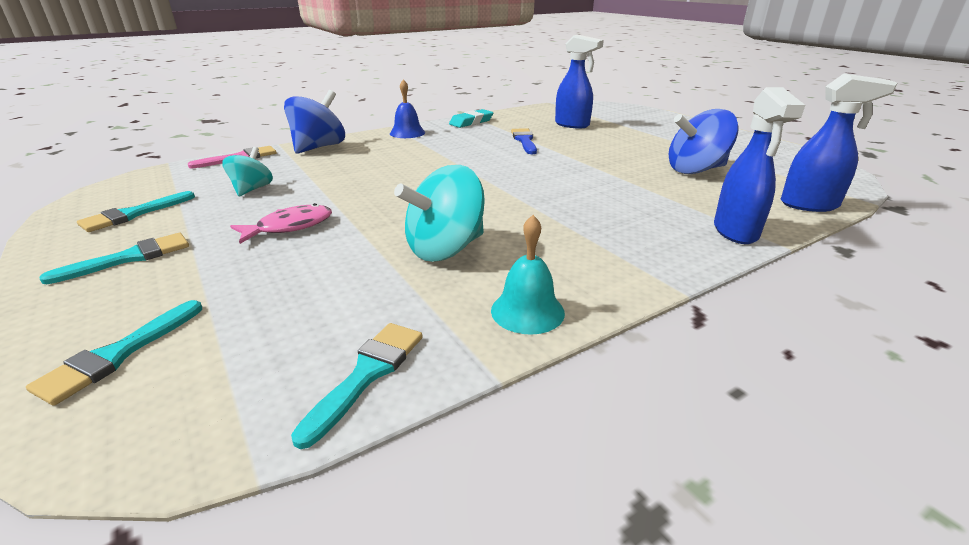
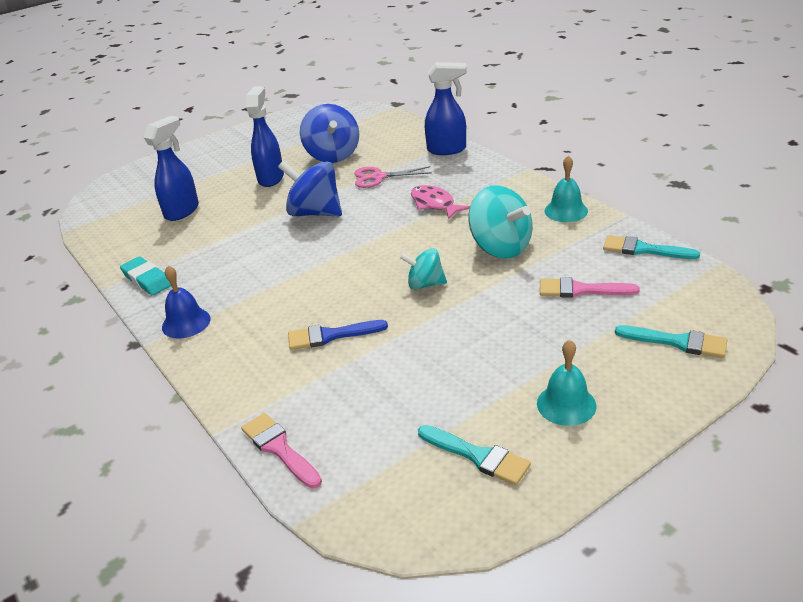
camera: 90 degrees left, 5 degrees up
(130, 258) = (566, 404): turquoise brush -> turquoise bell
(252, 189) = (395, 390): turquoise spinning top -> turquoise spinning top (425, 284)
(290, 227) = (482, 331): pink fish -> pink fish (434, 204)
(307, 294) = (581, 290): none -> pink brush
(319, 147) = (239, 385): blue spinning top -> blue spinning top (315, 213)
(524, 140) = (237, 236): blue brush -> blue brush (330, 336)
(640, 190) = (378, 177): none -> pink scissors
(810, 205) = (400, 124): blue spray bottle -> blue spray bottle (271, 178)

